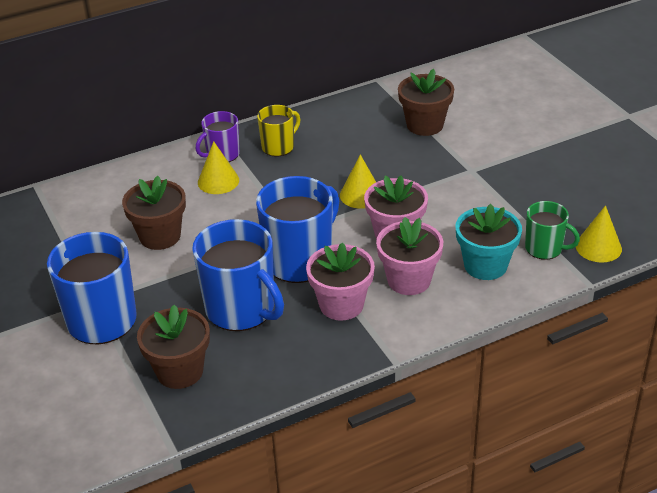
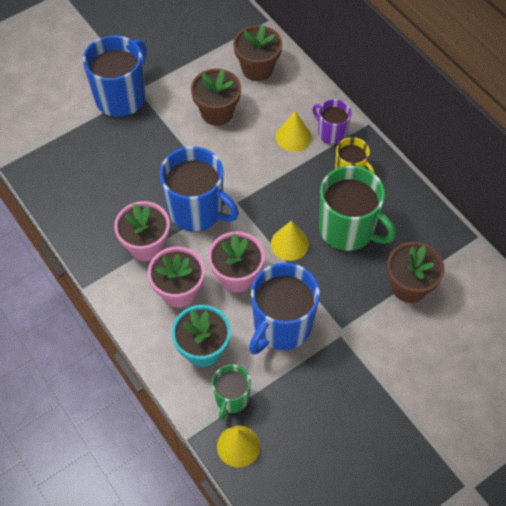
camera: 80 degrees right, 20 degrees up
(180, 371) = (71, 154): brown flower pot -> brown flower pot (257, 69)
(241, 309) = (137, 180): blue mug -> blue mug (281, 326)
(351, 155) = (347, 229): none -> green mug

